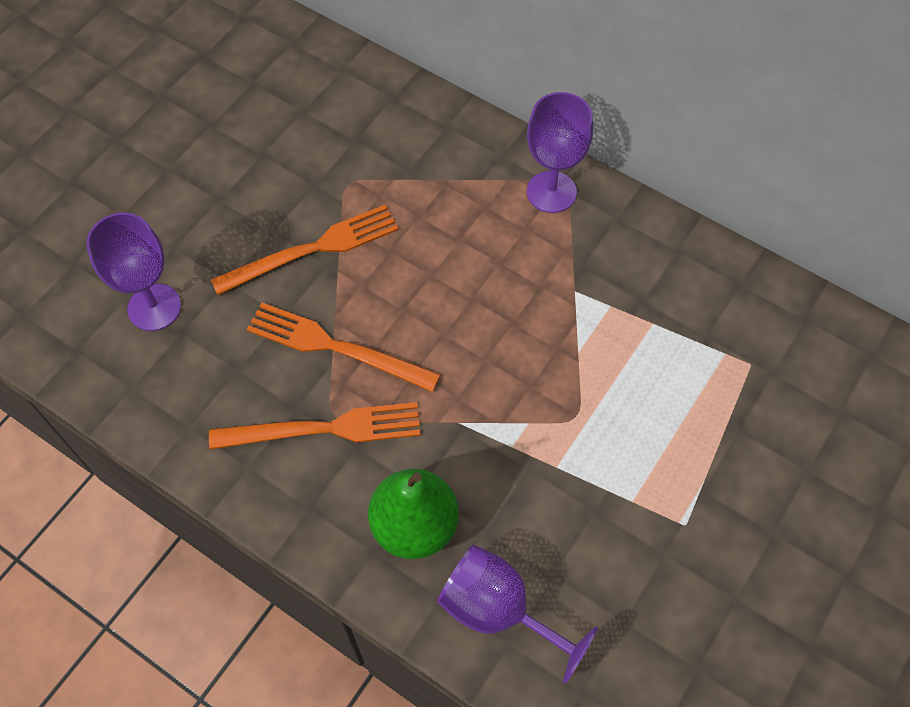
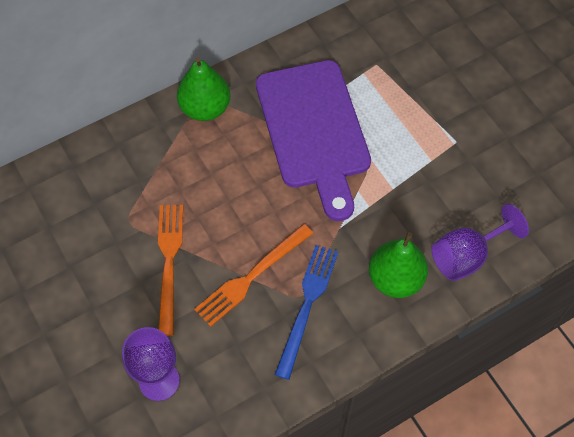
camera: 65 degrees left, 0 degrees up
(324, 429) = (307, 305): orange fork -> blue fork
(551, 192) = (205, 108): purple goblet -> green pear
(592, 329) = (314, 130): none -> purple cutting board

